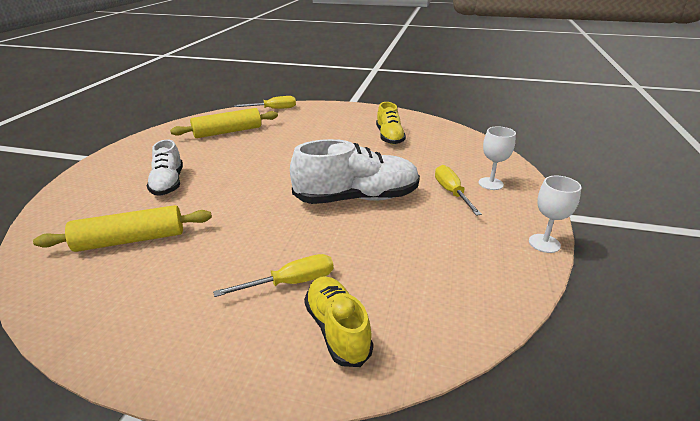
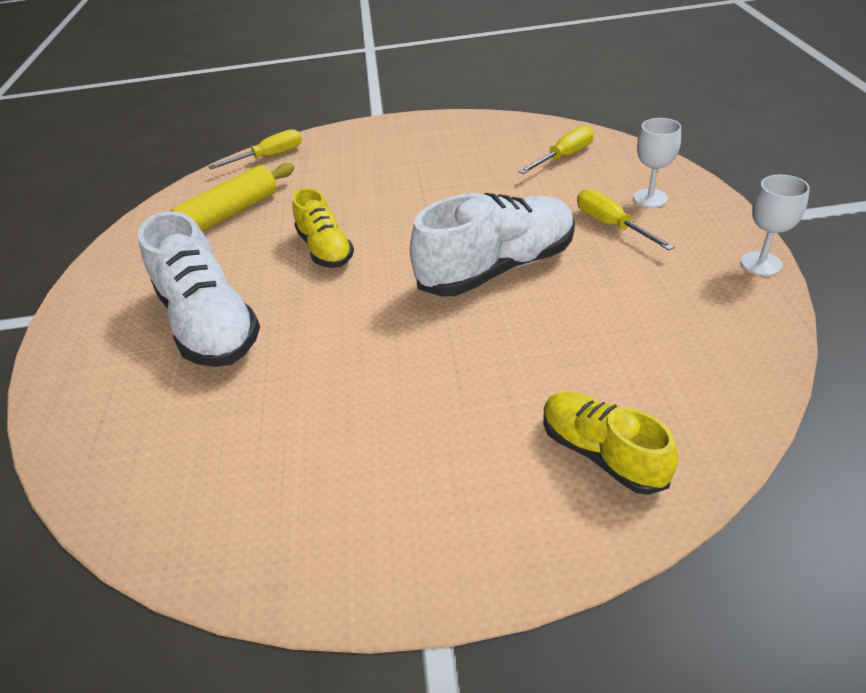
camera: 15 degrees left, 10 degrees up
(131, 240) = (231, 426): yellow rolling pin -> none
(168, 183) = (210, 324): white shoe -> white shoe, size x1.66
(291, 283) = (501, 413): yellow screwdriver -> yellow screwdriver (564, 156)
(389, 137) = (473, 161): yellow shoe -> yellow shoe (325, 249)

